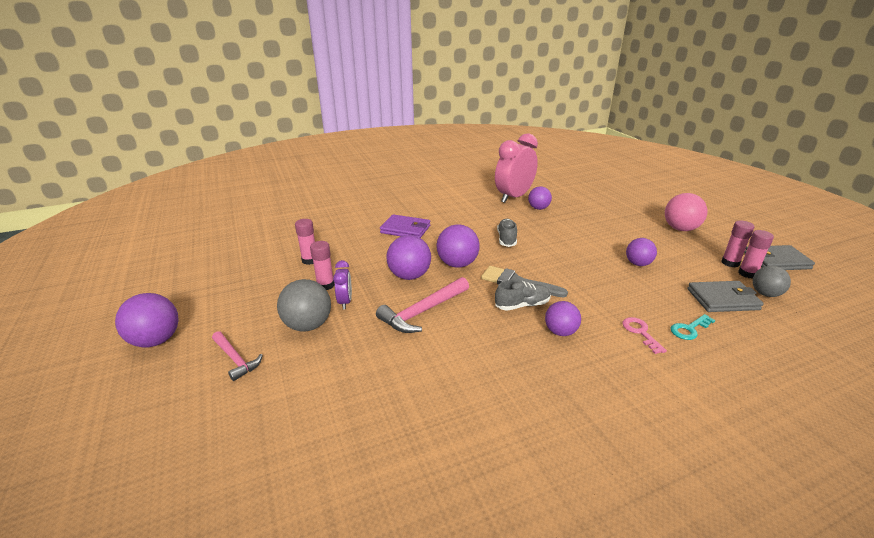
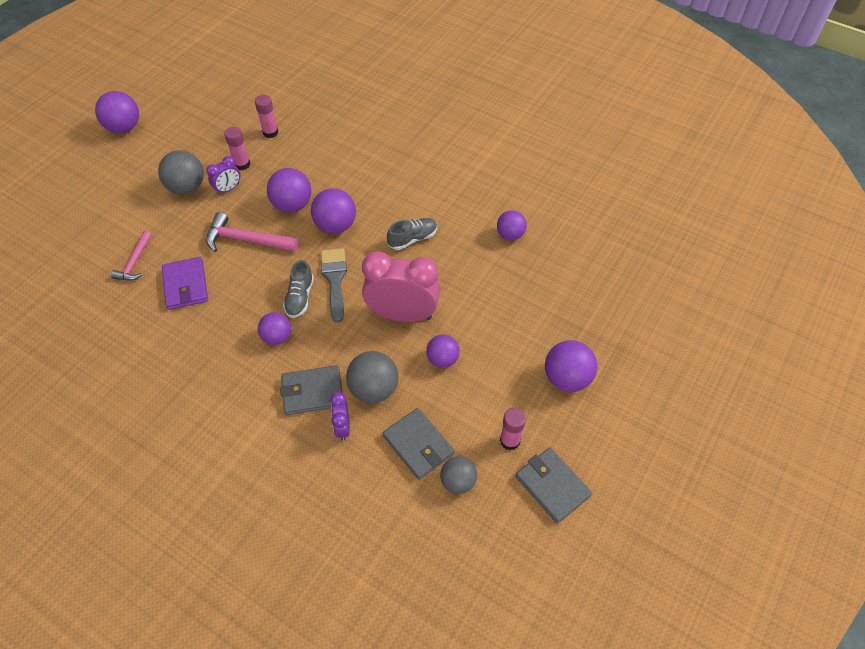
camera: 55 degrees right, 25 degrees up
(235, 359) = (130, 177): pink hammer -> pink hammer (135, 262)
(405, 229) = (372, 159): purple wallet -> purple wallet (186, 285)
(514, 197) = (521, 203): pink clock -> pink clock (402, 314)
(522, 305) = (300, 297): grey shoe -> grey shoe turned 60 degrees clockwise
(640, 333) = (312, 392): pink key -> grey wallet
(653, 301) = (374, 389): none -> grey ball
(680, 229) = (567, 378): pink ball -> purple ball
(689, 329) = (342, 427): turquoise key -> purple clock
(747, 274) = (494, 460): pink glue stick -> none

